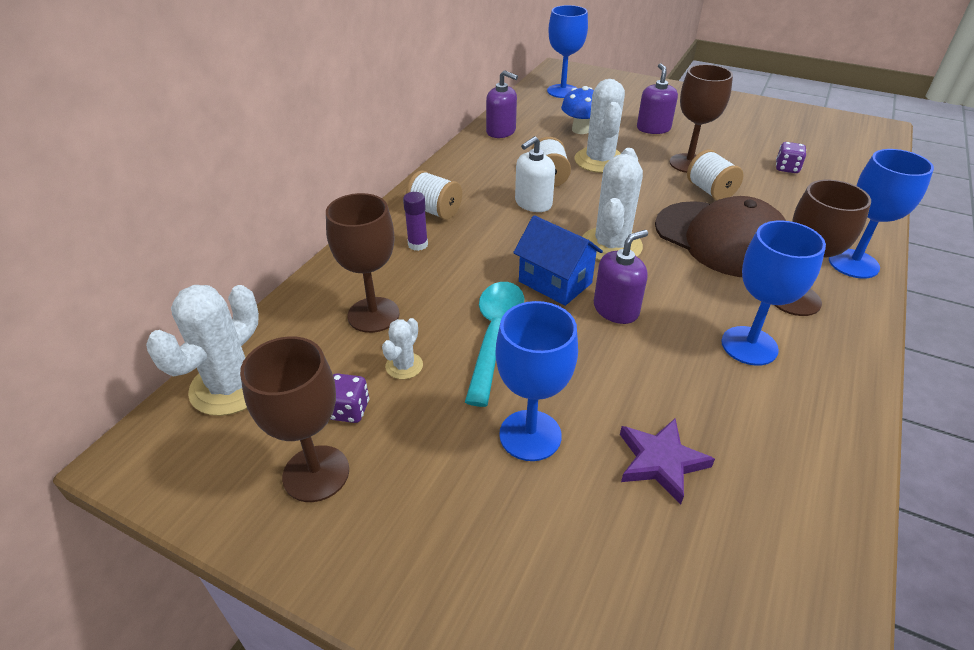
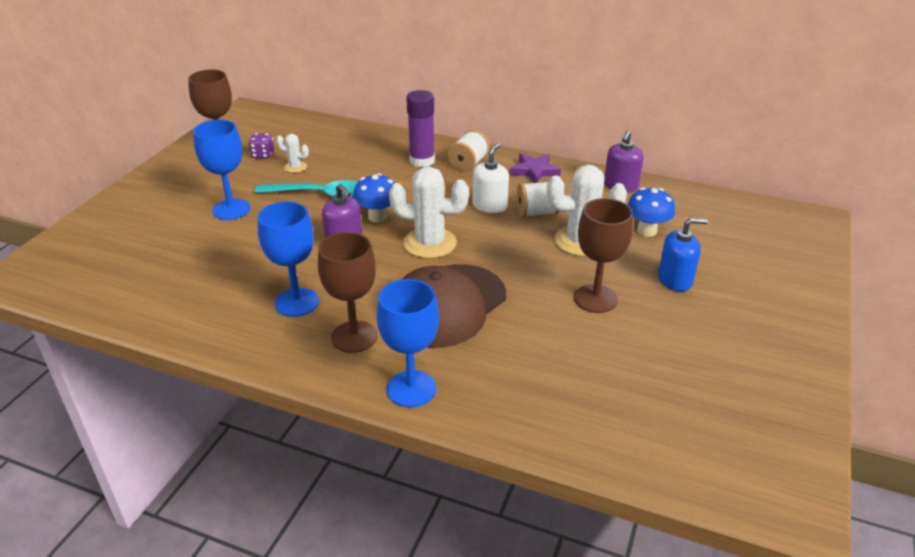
camera: 85 degrees right, 5 degrees down
(230, 386) = (287, 122): white cactus -> none
(373, 315) = (343, 153): brown goblet -> none
(418, 244) = (422, 161): purple glue stick -> purple glue stick, size x1.71
(533, 203) = (490, 206): white soap dispenser -> white soap dispenser turned 75 degrees clockwise
(555, 282) = (377, 217): blue house -> blue mushroom
(562, 91) = (744, 220): blue goblet -> none
(653, 128) = (675, 280): purple soap dispenser -> blue soap dispenser
(661, 461) = (199, 253): purple star -> purple star (534, 171)
(710, 191) = (538, 308): white spool -> none
(786, 168) = (611, 376): purple dice -> none

